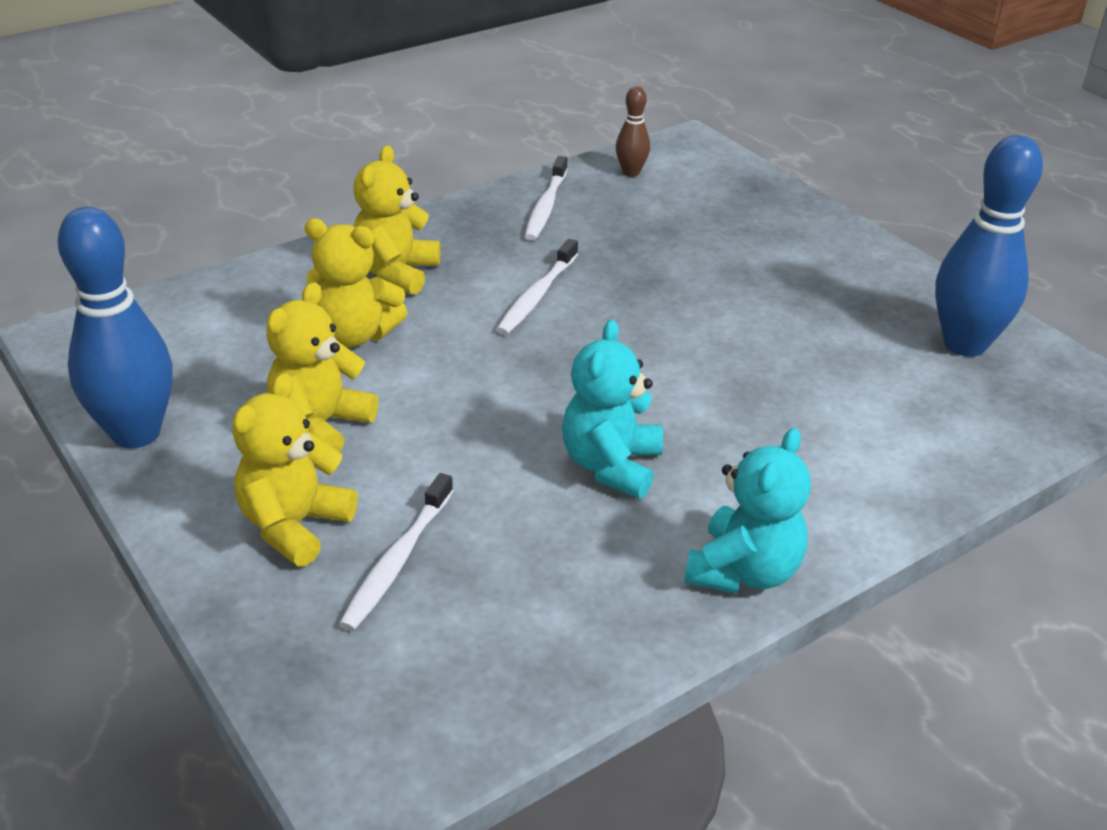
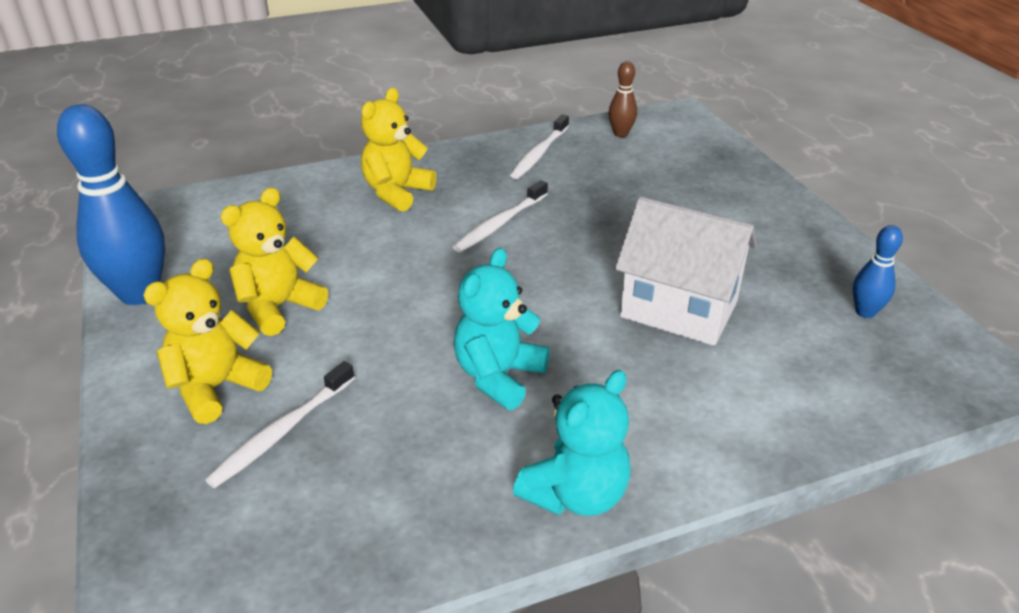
camera: 15 degrees right, 0 degrees up
(354, 335) = (341, 237): yellow teddy bear -> none
(774, 367) = (679, 309): none -> white house
(964, 344) = (865, 312): blue bowling pin -> blue bowling pin, size x0.49

